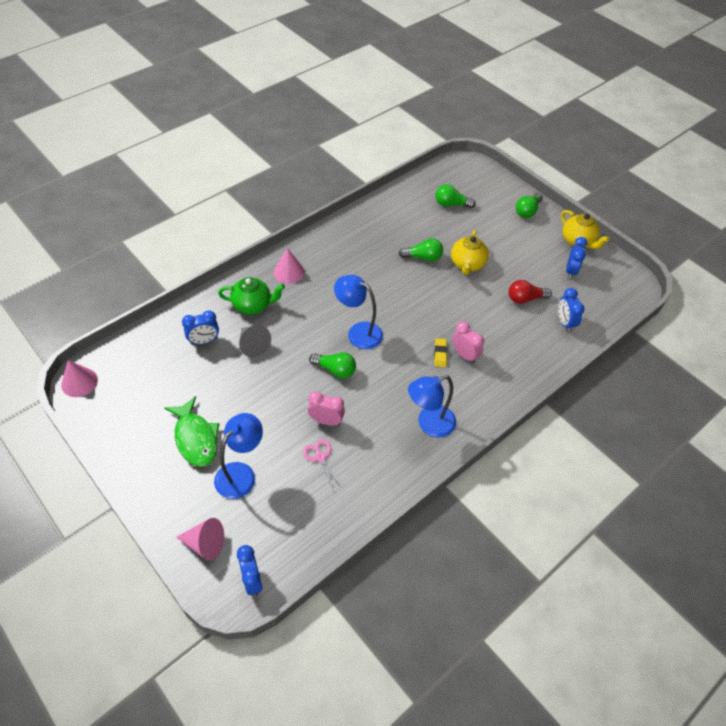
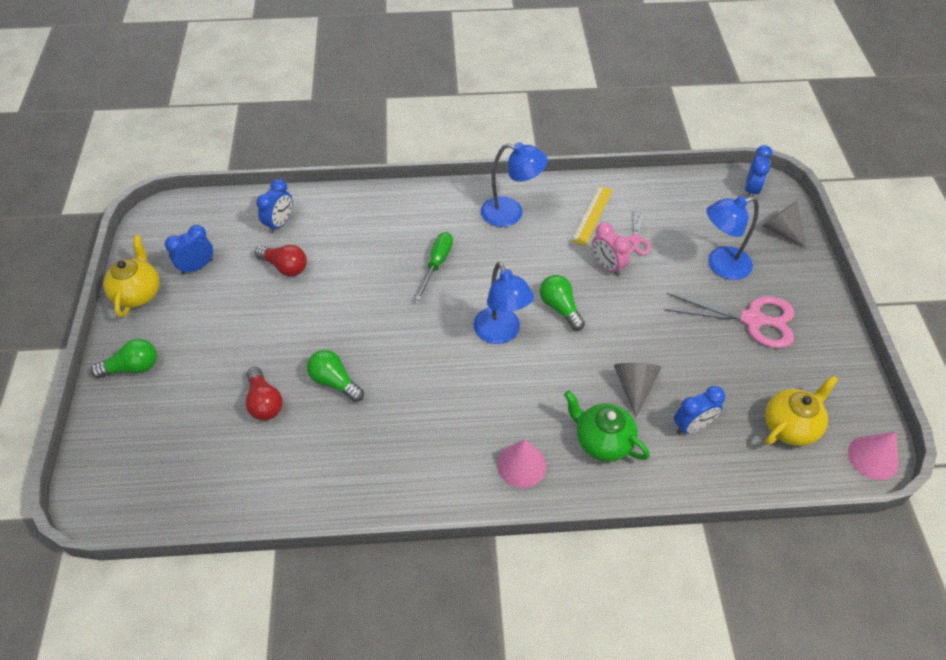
camera: 140 degrees left, 0 degrees up
(195, 438) = (752, 320): green fish -> pink scissors
(204, 341) = (692, 426): blue clock -> blue clock turned 135 degrees clockwise
(205, 544) = (781, 231): pink cone -> grey cone
(369, 461) = (592, 215): none -> yellow ruler
(440, 354) = (437, 264): yellow eraser -> green screwdriver
(446, 231) = (264, 402): none -> red light bulb
(451, 204) = (208, 440): green light bulb -> none
(464, 355) = (414, 250): pink clock -> none
(467, 264) = (295, 341): yellow teapot -> yellow teapot (790, 426)

